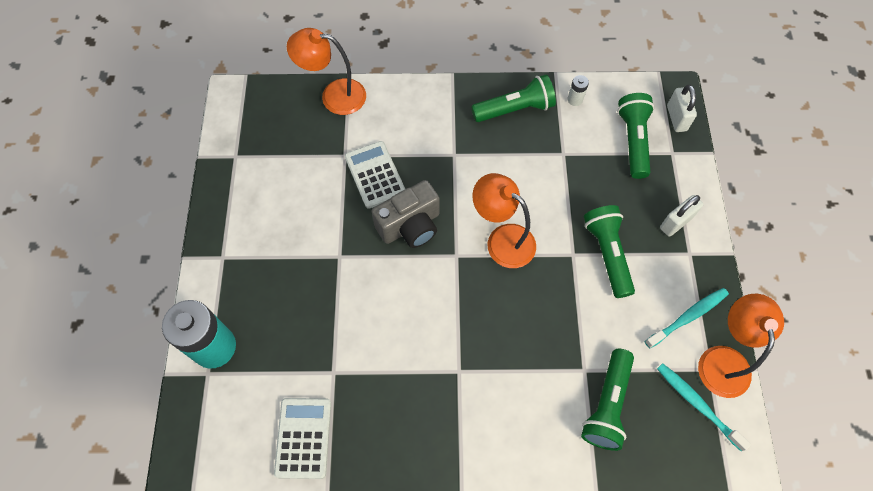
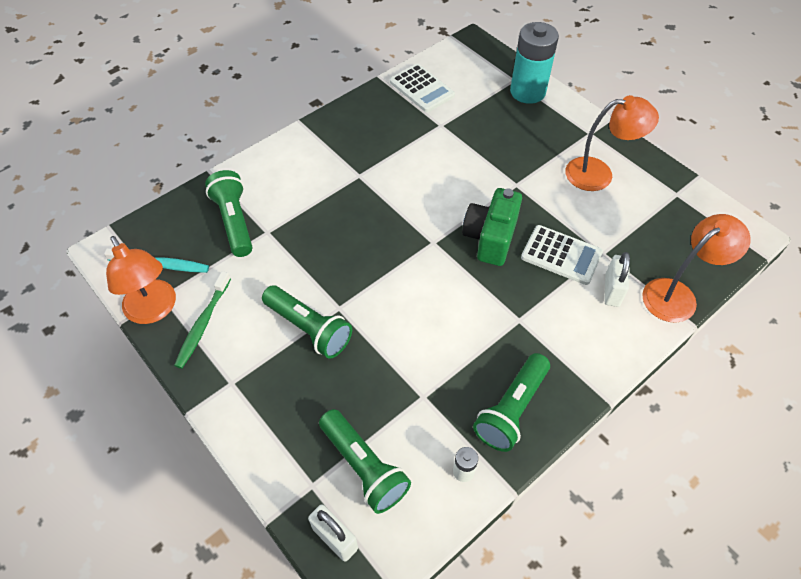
camera: 140 degrees right, 10 degrees down
(410, 226) = (490, 238): grey camera -> green camera
(502, 239) = (408, 278): orange lamp -> orange lamp (599, 174)
(676, 222) = (262, 404): white padlock -> white padlock (612, 290)
(688, 317) = (203, 324): turquoise toothbrush -> green toothbrush

